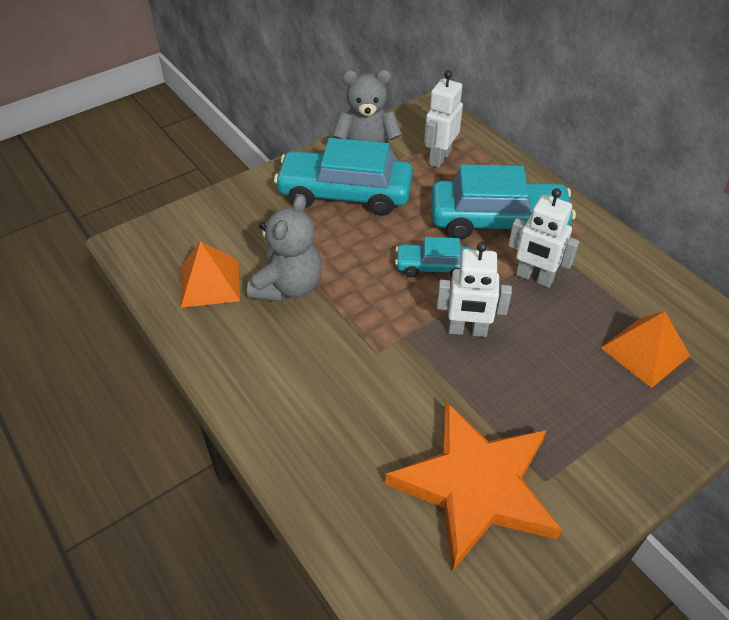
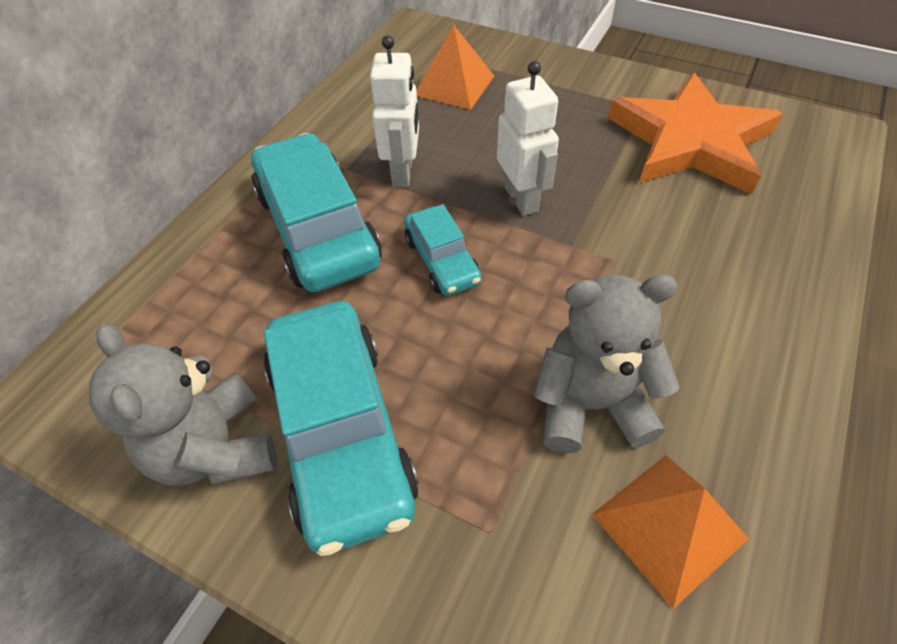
camera: 115 degrees left, 5 degrees up
(439, 158) = (191, 338): white robot -> none

